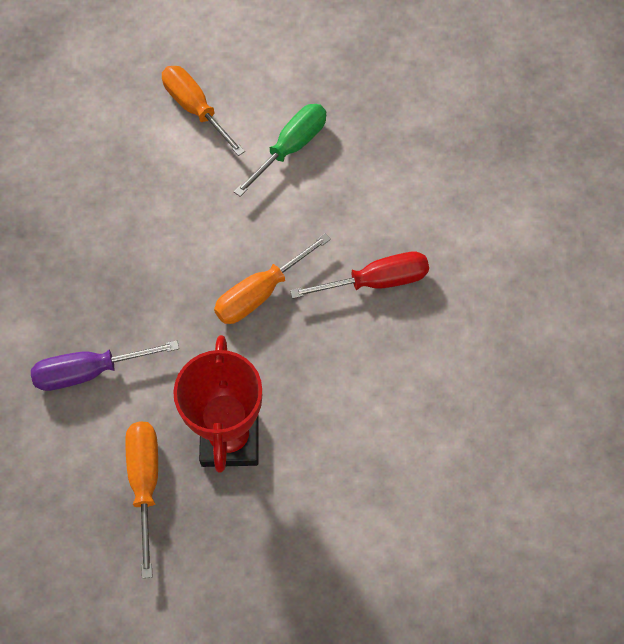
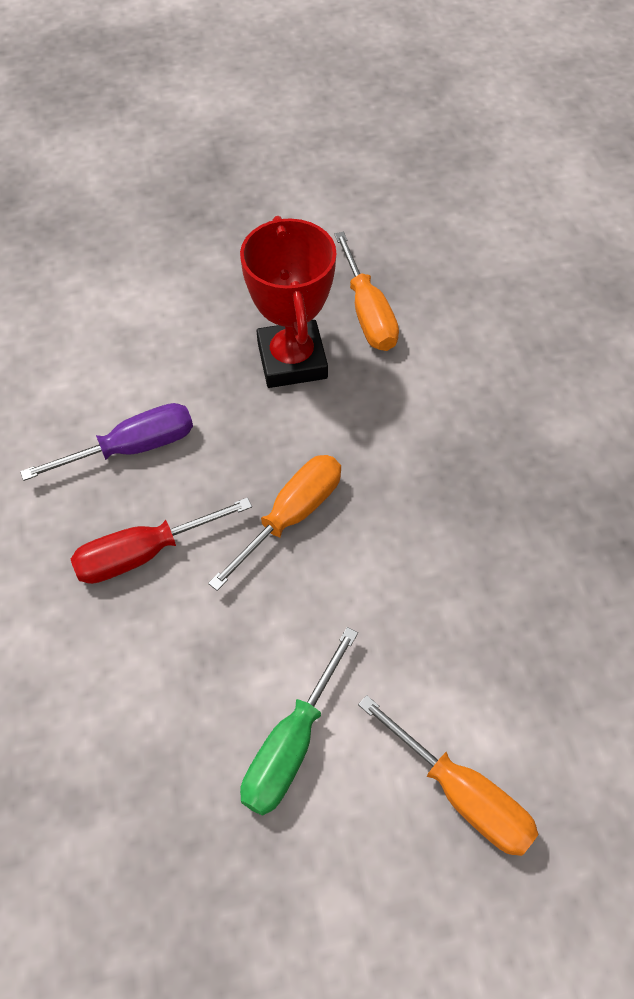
camera: 170 degrees right, 5 degrees down
(91, 371) = (465, 400): purple screwdriver -> purple screwdriver (132, 448)

